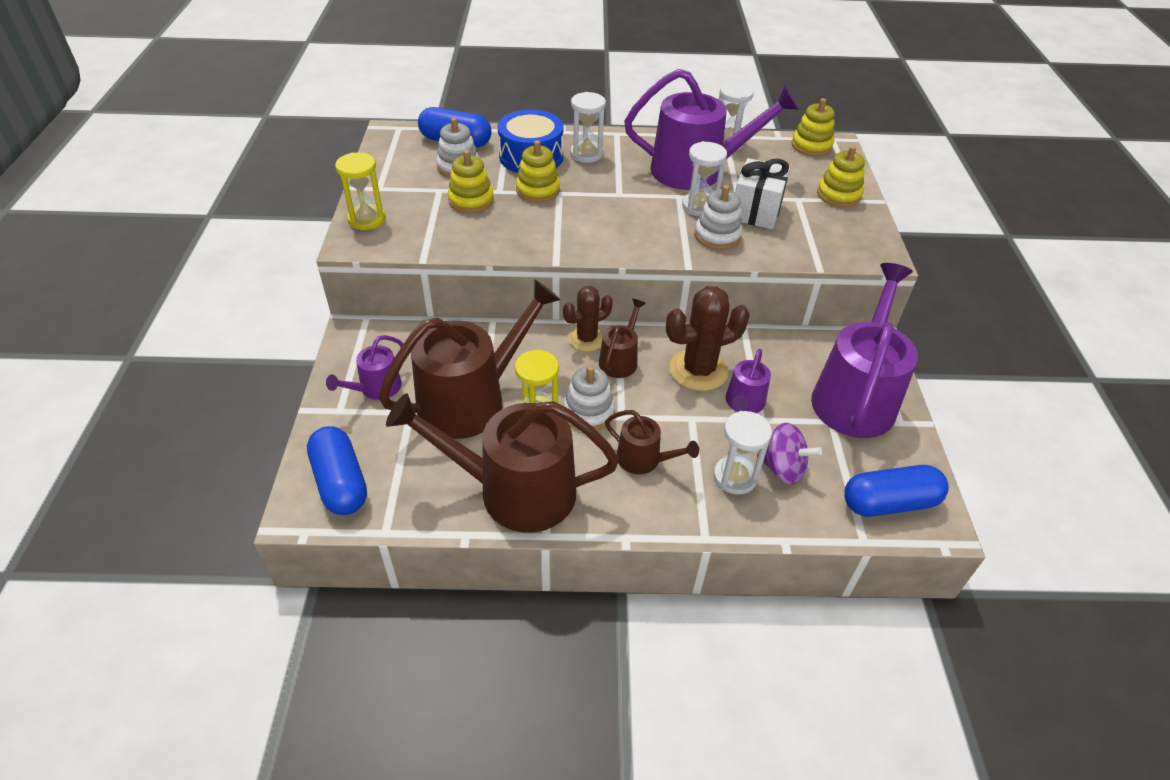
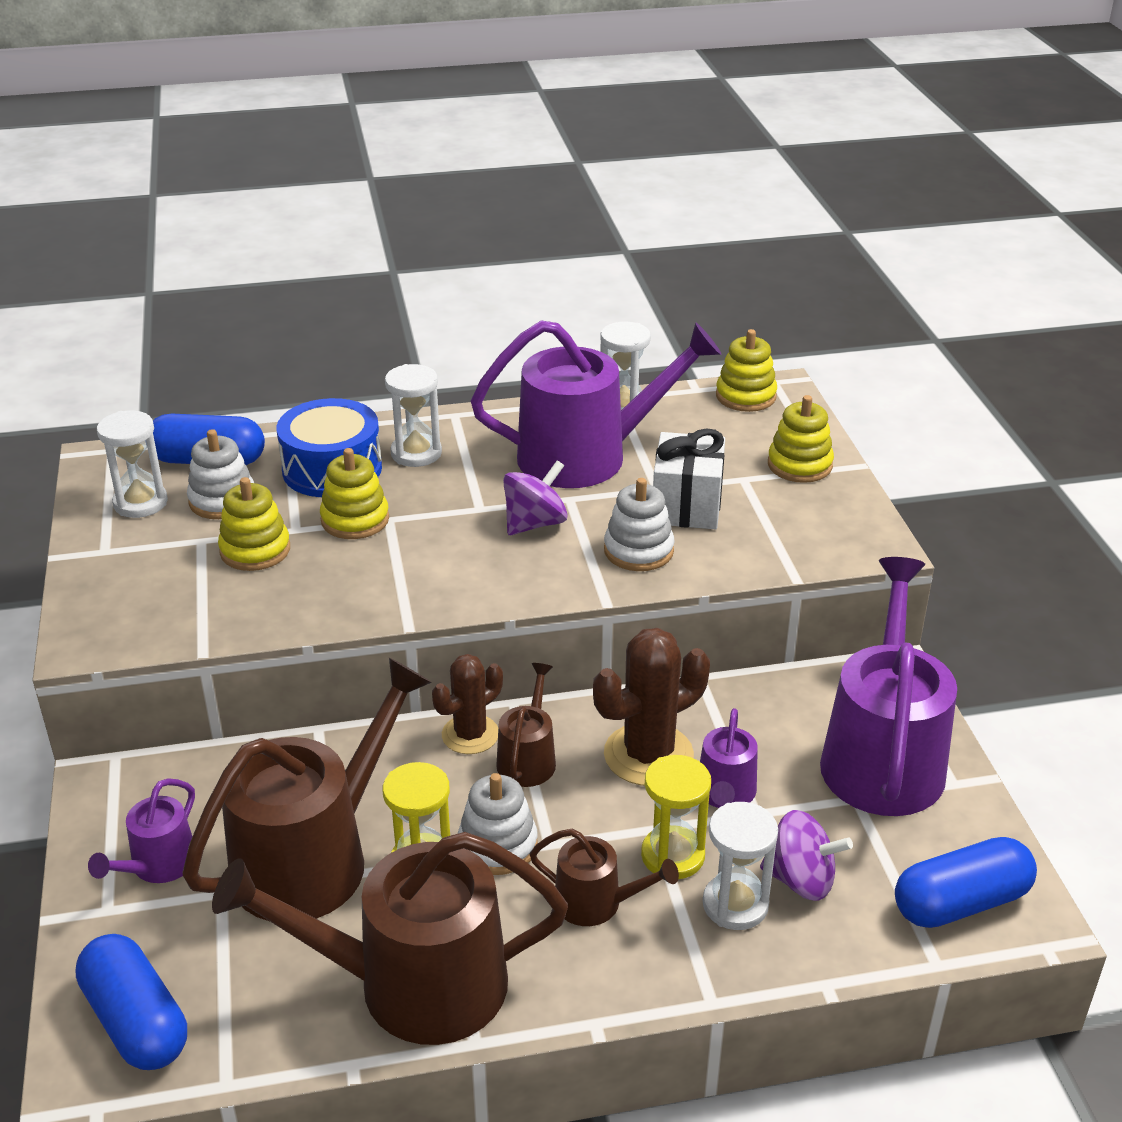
camera: 10 degrees left, 10 degrees down
(367, 219) = (98, 603): yellow hourglass -> yellow hourglass (672, 856)
(653, 209) = (535, 523): none -> purple spinning top
(699, 206) = (603, 510): white hourglass -> white hourglass (140, 503)

